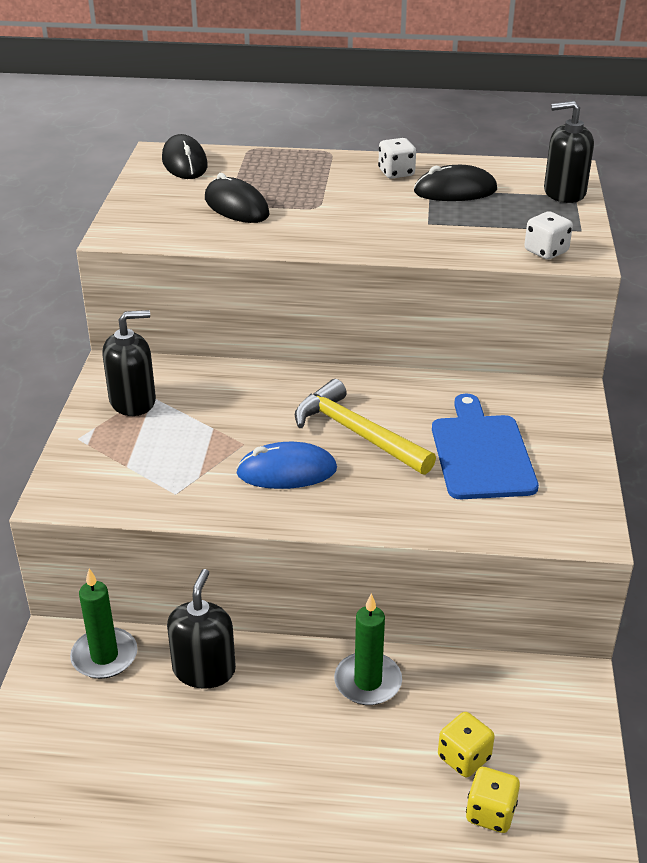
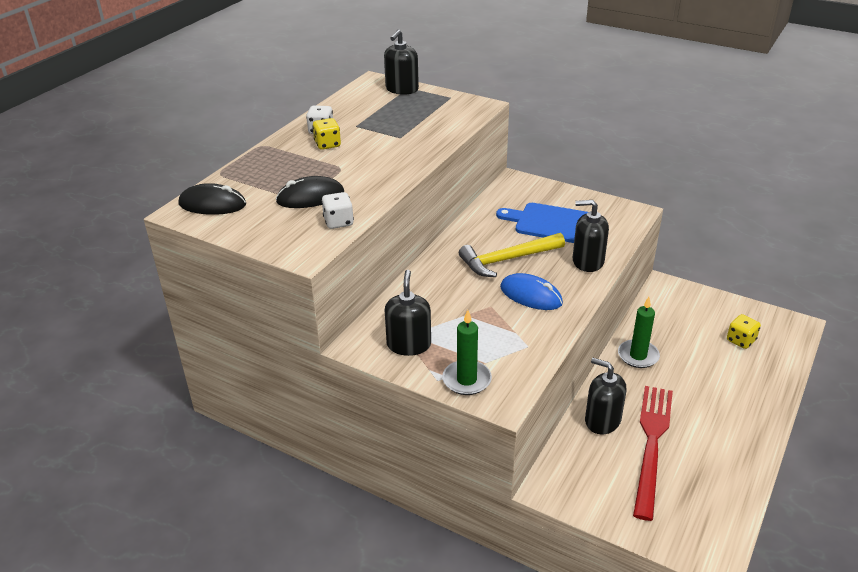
camera: 65 degrees left, 0 degrees up
(104, 656) = (571, 465): green candle -> green candle (466, 380)
(179, 733) = (651, 444): none -> red fork
(287, 471) = (531, 295): blue mouse -> blue mouse turned 75 degrees counterclockwise
(406, 507) = (587, 261): none -> black soap dispenser
(455, 191) = (366, 119): black mouse -> none
(464, 758) = (703, 338): yellow dice -> yellow dice (327, 144)
(546, 251) = (467, 113): white dice -> white dice (338, 222)

